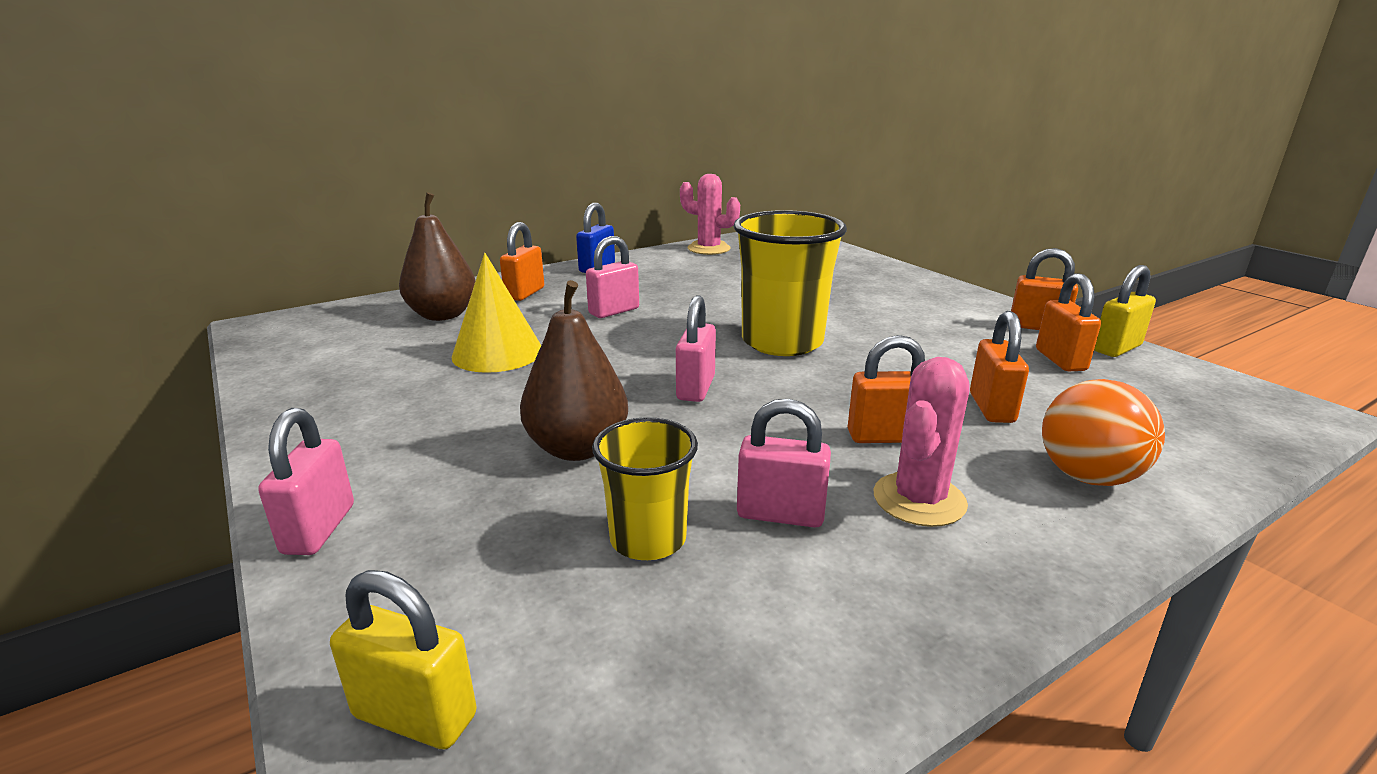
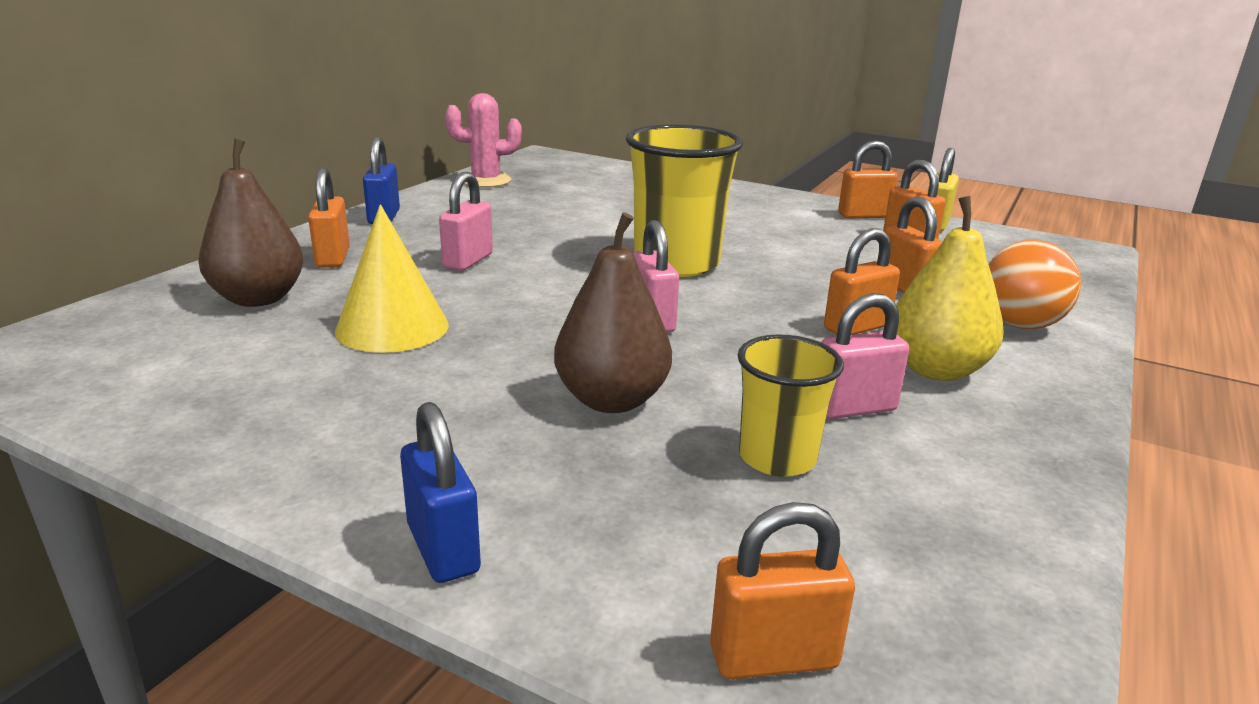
camera: 30 degrees left, 0 degrees up
(319, 529) = (443, 549): pink padlock -> blue padlock
(415, 716) = (773, 657): yellow padlock -> orange padlock
(919, 500) = (936, 370): pink cactus -> yellow pear

